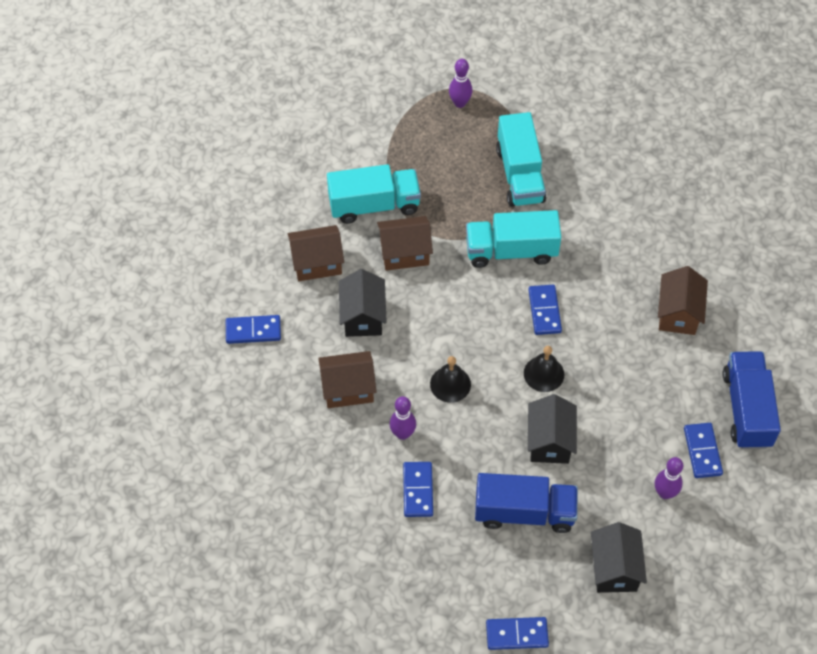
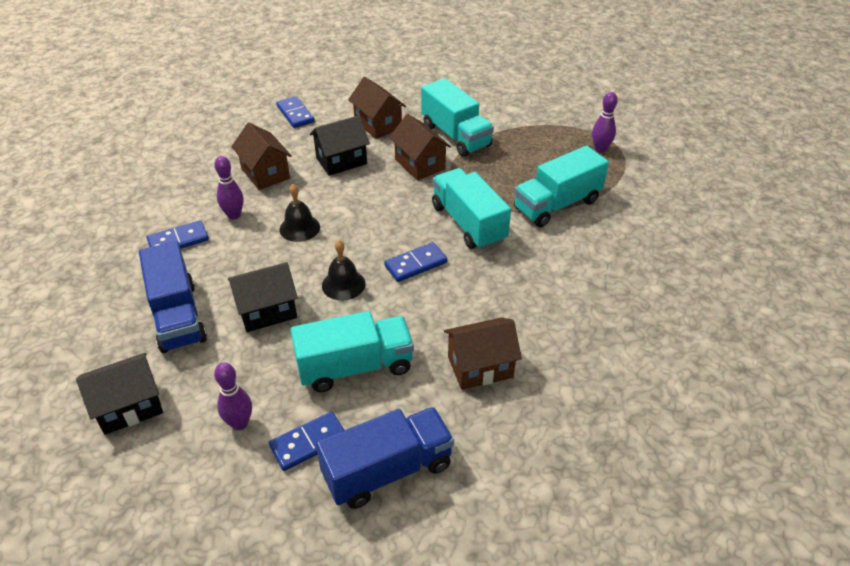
camera: 65 degrees right, 15 degrees down
(517, 634) = (34, 351): blue domino -> none
(641, 396) = (355, 367): none -> turquoise truck

